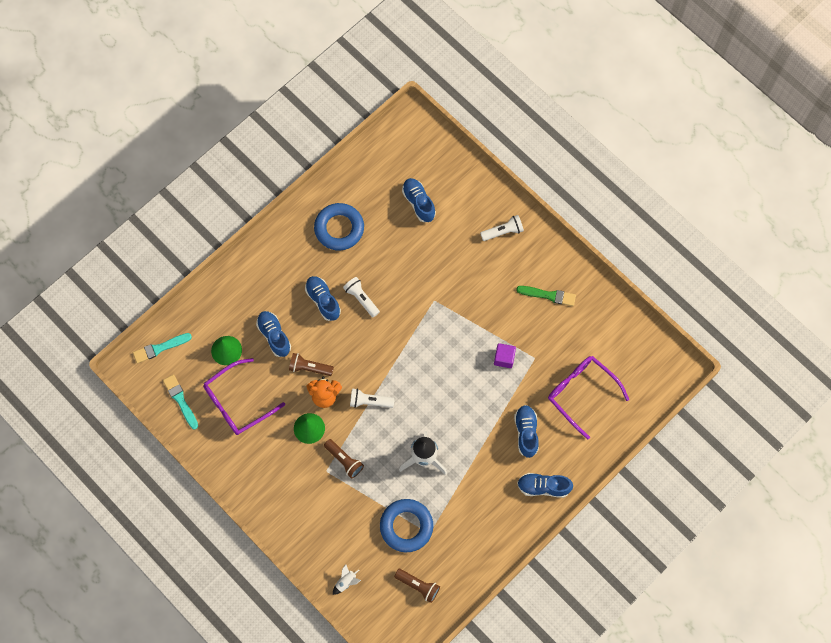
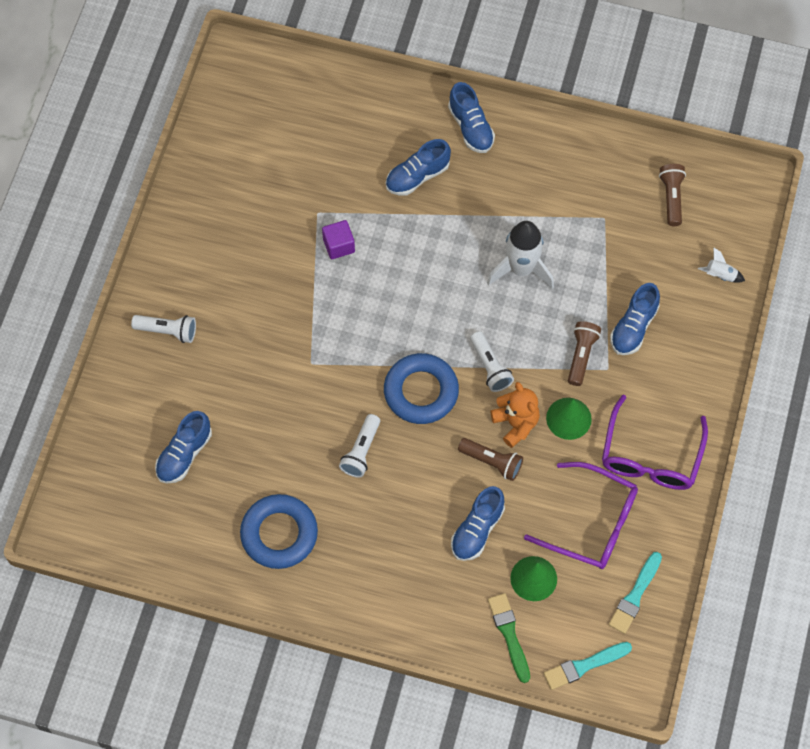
camera: 120 degrees left, 5 degrees down
(160, 348) = (584, 666): turquoise brush -> turquoise brush turned 120 degrees clockwise
(309, 368) = (492, 462): brown flashlight -> brown flashlight turned 45 degrees counterclockwise
(323, 300) = (392, 497): blue shoe -> blue shoe (633, 327)
(406, 526) = (613, 245): blue ring -> blue ring (421, 392)
(503, 232) = (167, 331): white flashlight -> white flashlight turned 150 degrees clockwise
(548, 295) = (225, 236): green brush -> green brush (509, 634)
(581, 393) = (331, 142): purple glasses -> purple glasses (650, 456)

